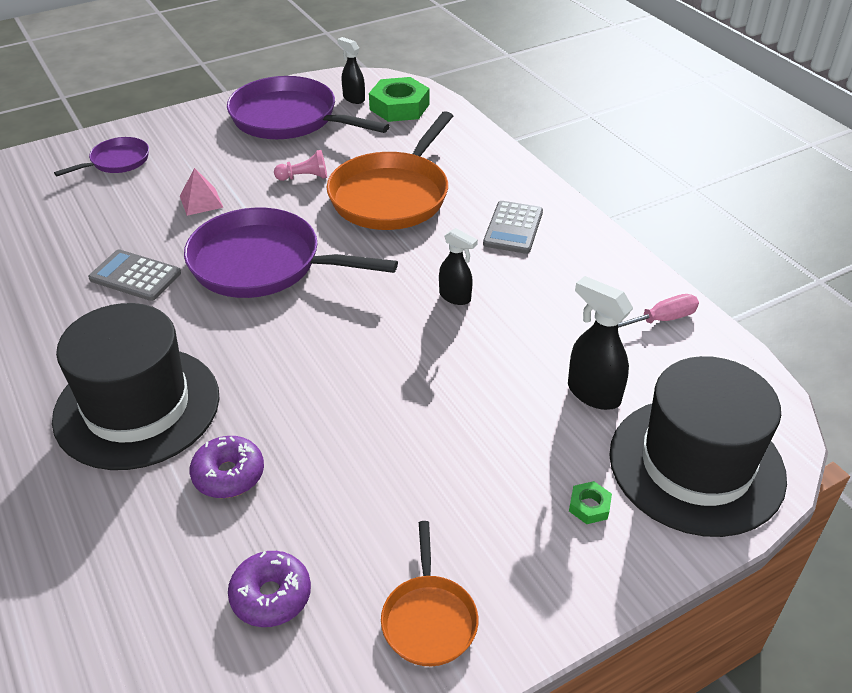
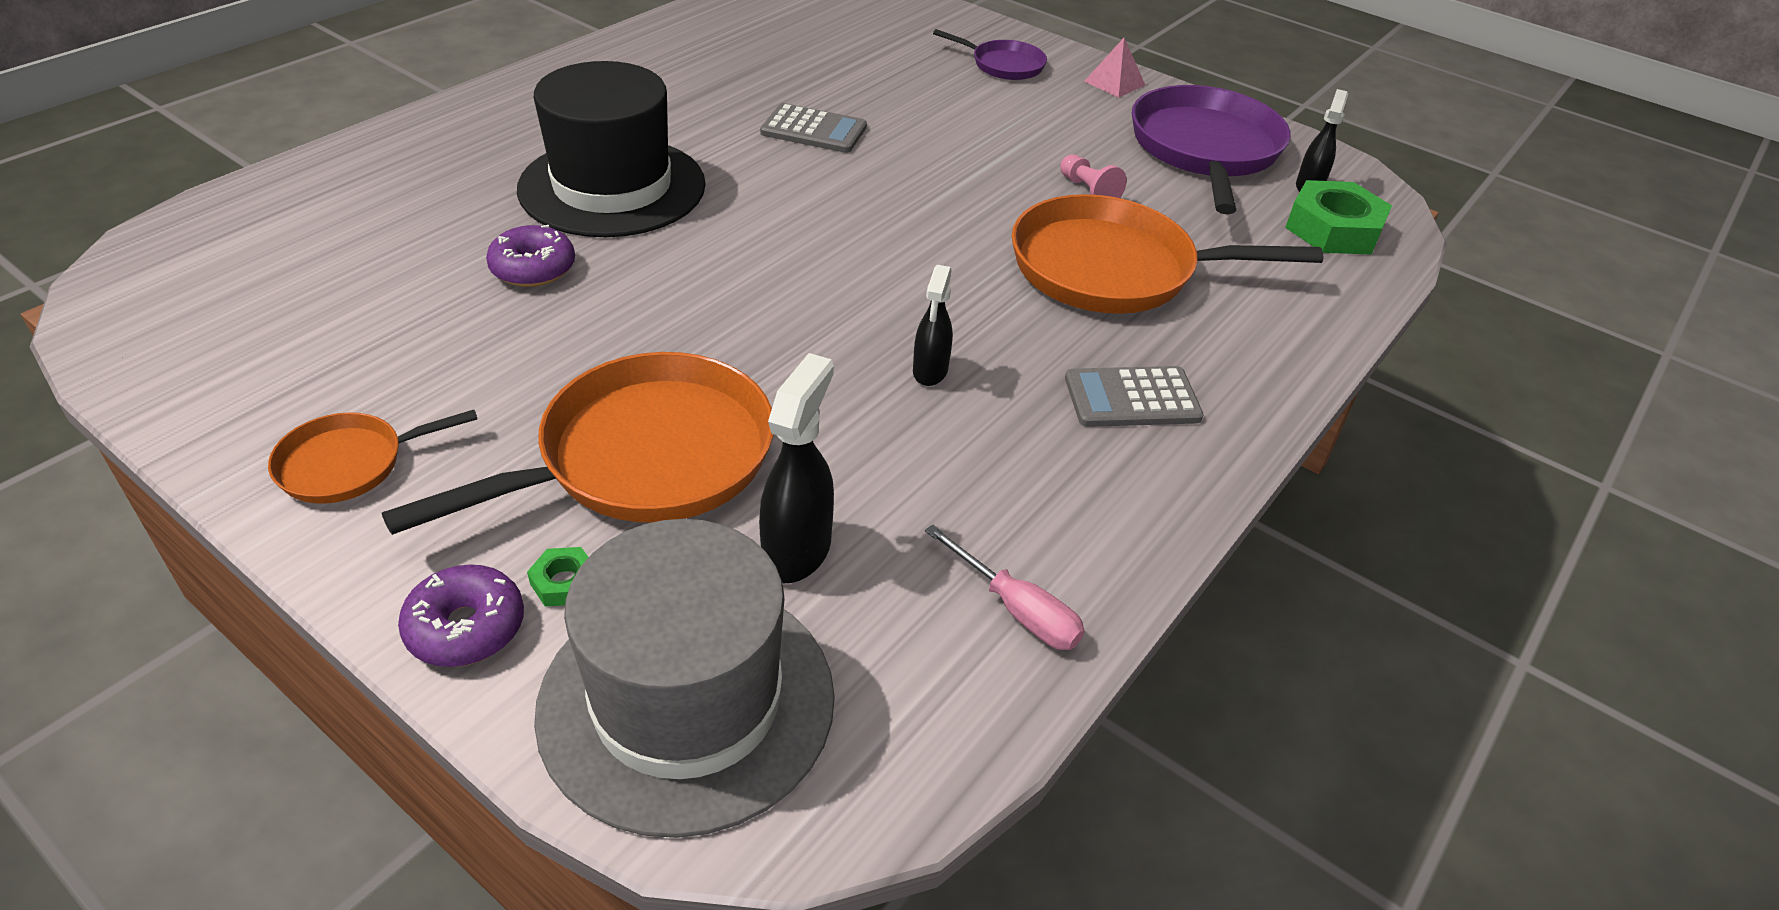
camera: 65 degrees right, 0 degrees up
(135, 276) = (814, 130): grey calculator -> grey calculator turned 105 degrees clockwise
(201, 201) = (976, 134): pink pyramid -> pink pyramid (1114, 83)
(263, 264) = (892, 203): purple pan -> none
(271, 596) = (369, 339): purple donut -> purple donut (466, 628)
(485, 446) = (645, 457): none -> orange pan
(696, 465) = (687, 702): black hat -> grey hat

